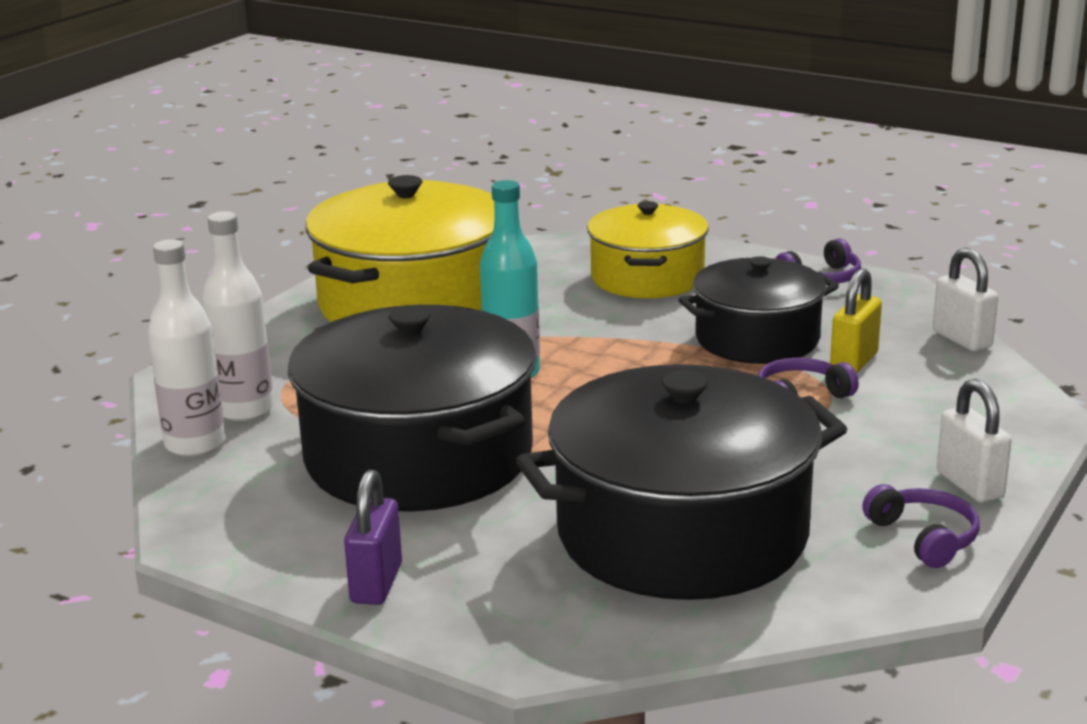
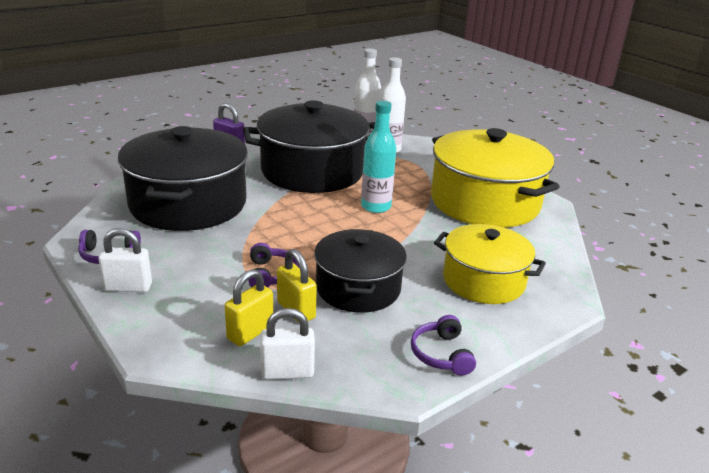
camera: 110 degrees right, 5 degrees up
(932, 375) = (250, 332): none -> yellow padlock

